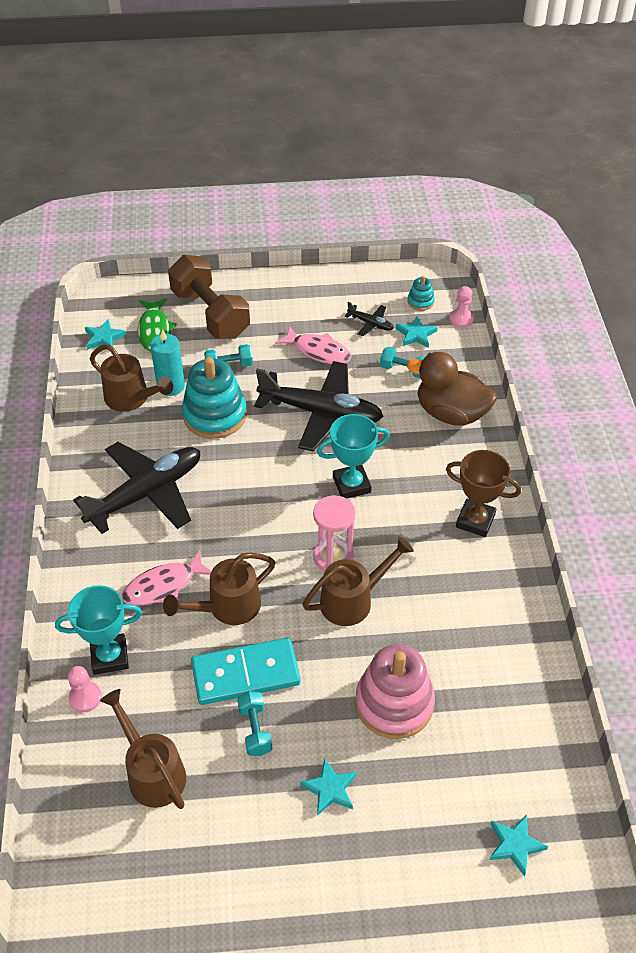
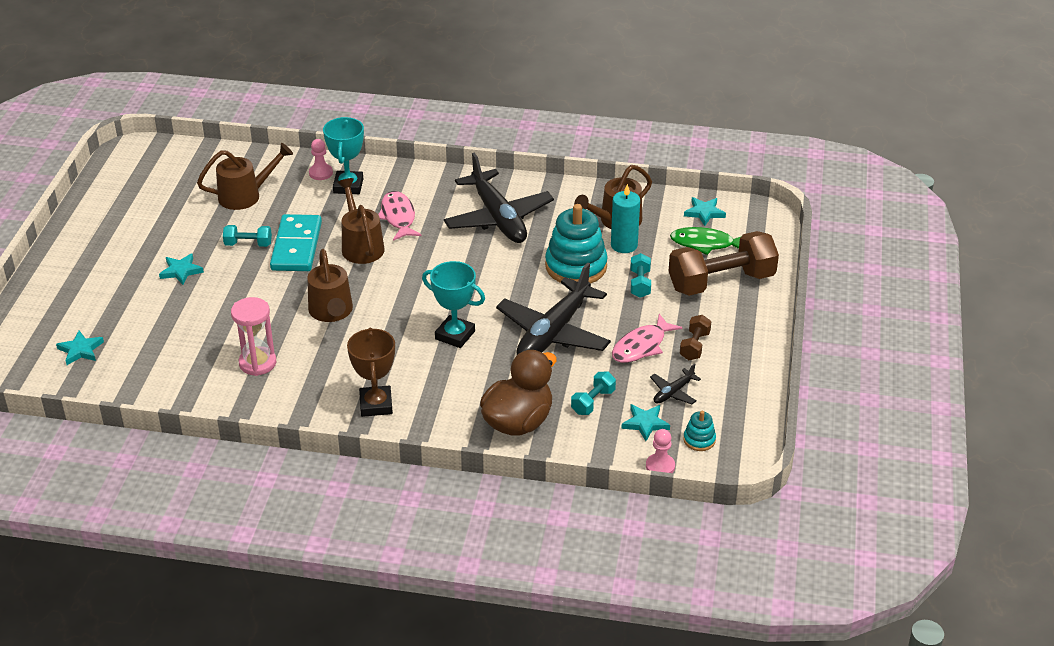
camera: 105 degrees right, 10 degrees down
(305, 319) = (694, 346): none -> brown dumbbell
(333, 557) = (380, 309): pink hourglass -> pink hourglass (257, 363)
(351, 485) = (455, 335): turquoise trophy -> turquoise trophy turned 60 degrees counterclockwise
(394, 703) = (226, 315): pink stacking toy -> none
(475, 521) = (376, 405): brown trophy -> brown trophy turned 45 degrees counterclockwise

